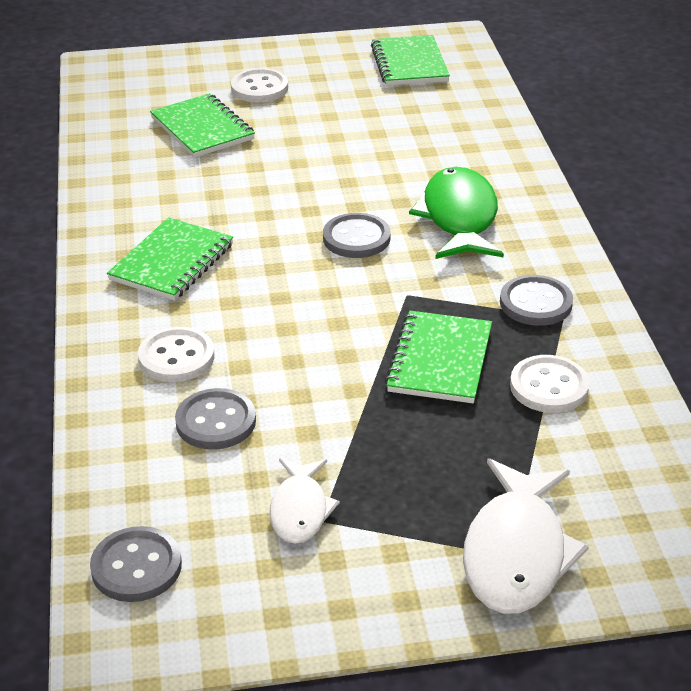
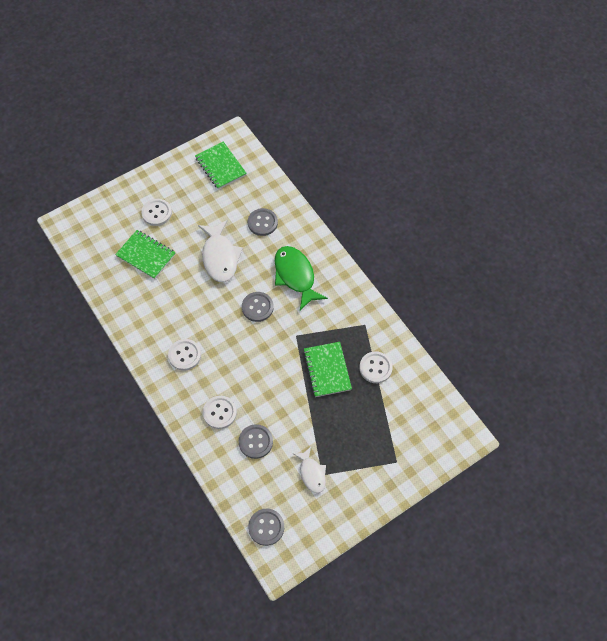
camera: 25 degrees left, 25 degrees up
(172, 262) = (184, 355): green notebook -> white button
(516, 553) = (398, 460): white fish -> white fish (220, 257)
(535, 303) = (350, 320): grey button -> grey button (262, 223)

